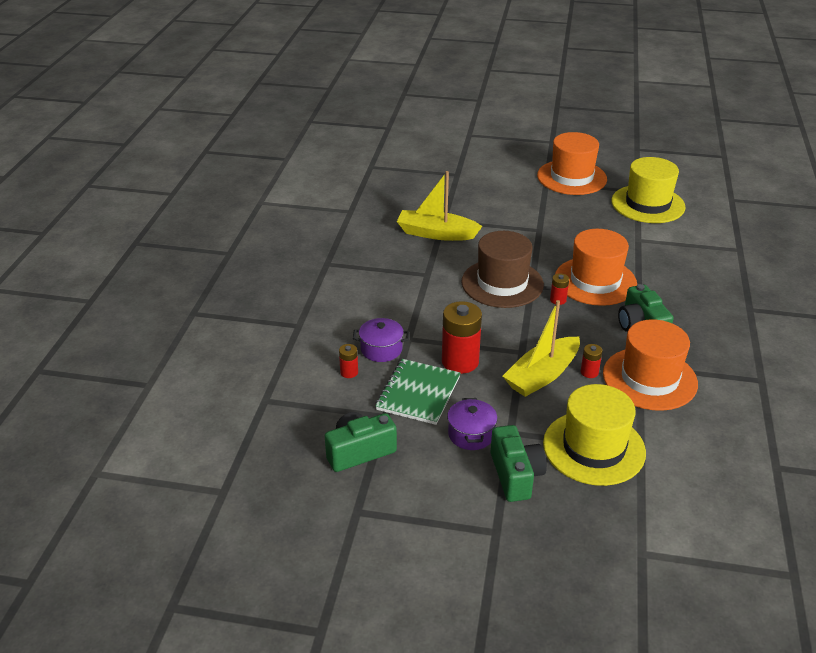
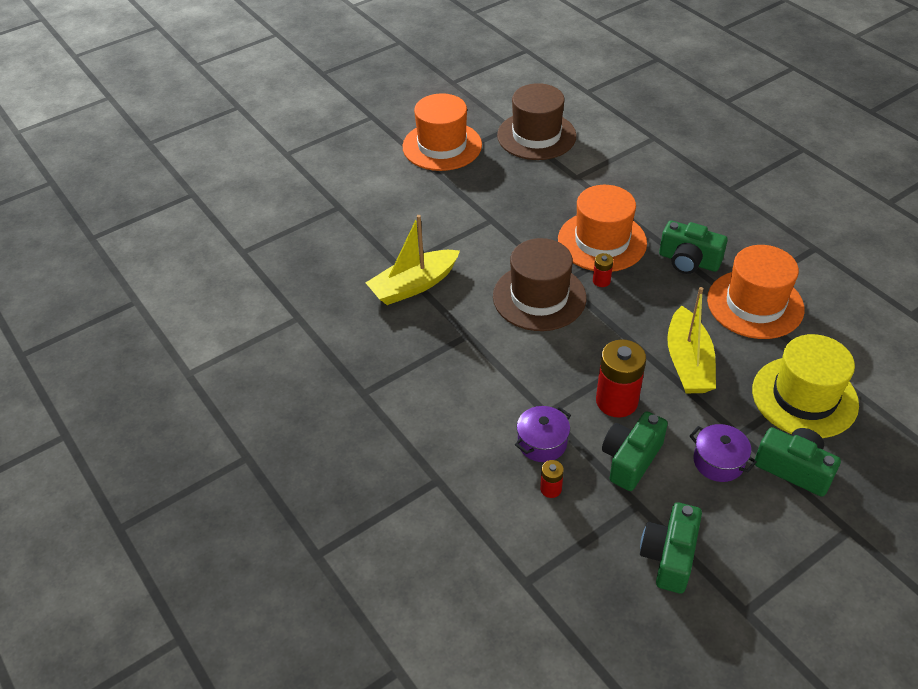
camera: 45 degrees left, 10 degrees up
(418, 393) = (631, 459): green notebook -> green camera
(589, 372) = (713, 332): red battery -> none
(648, 204) = (536, 136): yellow hat -> brown hat

